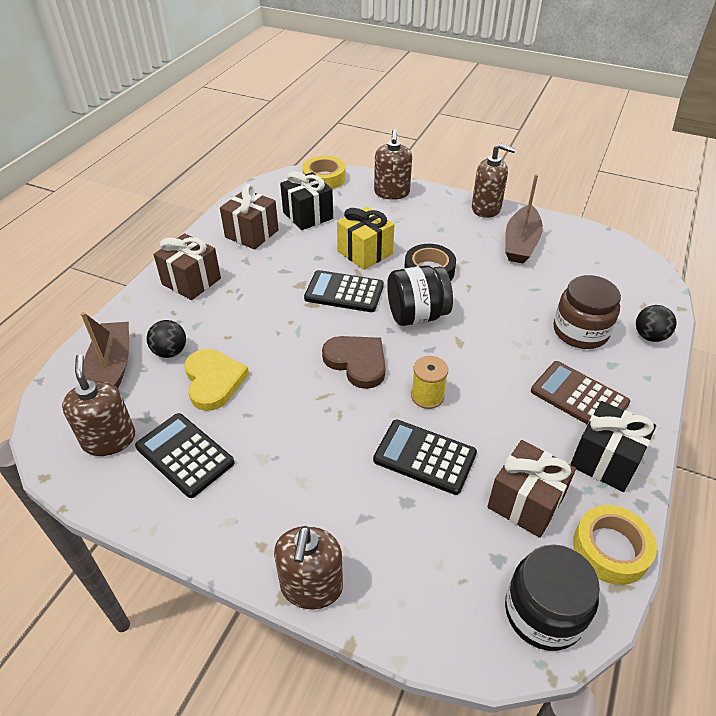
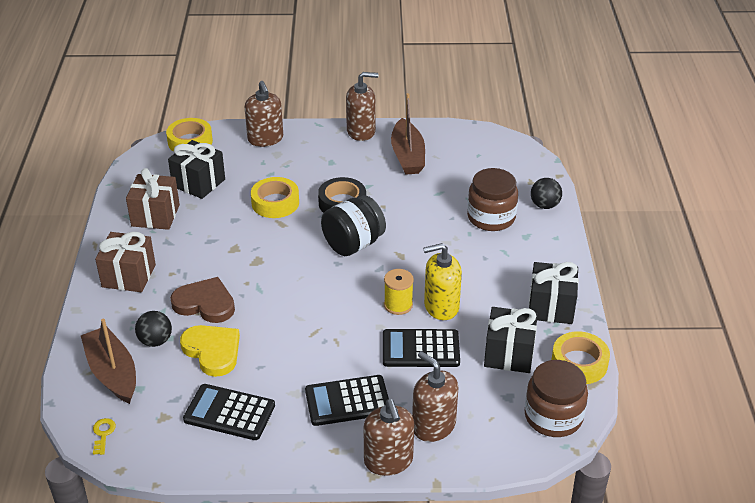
camera: 25 degrees left, 5 degrees down
(58, 431) = (103, 434): none -> yellow key
(109, 439) = (155, 424): brown soap dispenser -> brown soap dispenser (433, 426)
(344, 292) = (278, 243): black calculator -> black calculator (347, 401)
(357, 362) = (326, 297): brown heart -> brown heart (205, 303)
(365, 252) = (275, 203): yellow gift -> yellow tape
(474, 414) = (441, 306): none -> yellow soap dispenser
(525, 502) = (509, 354): brown gift -> black gift
(543, 612) = (553, 416): black jar -> brown jar
(579, 397) = (513, 268): brown calculator -> none

